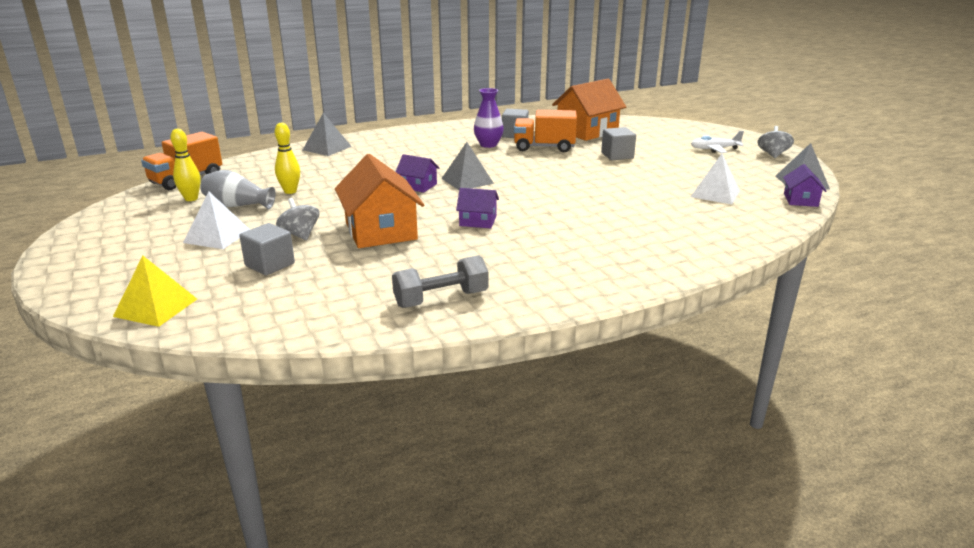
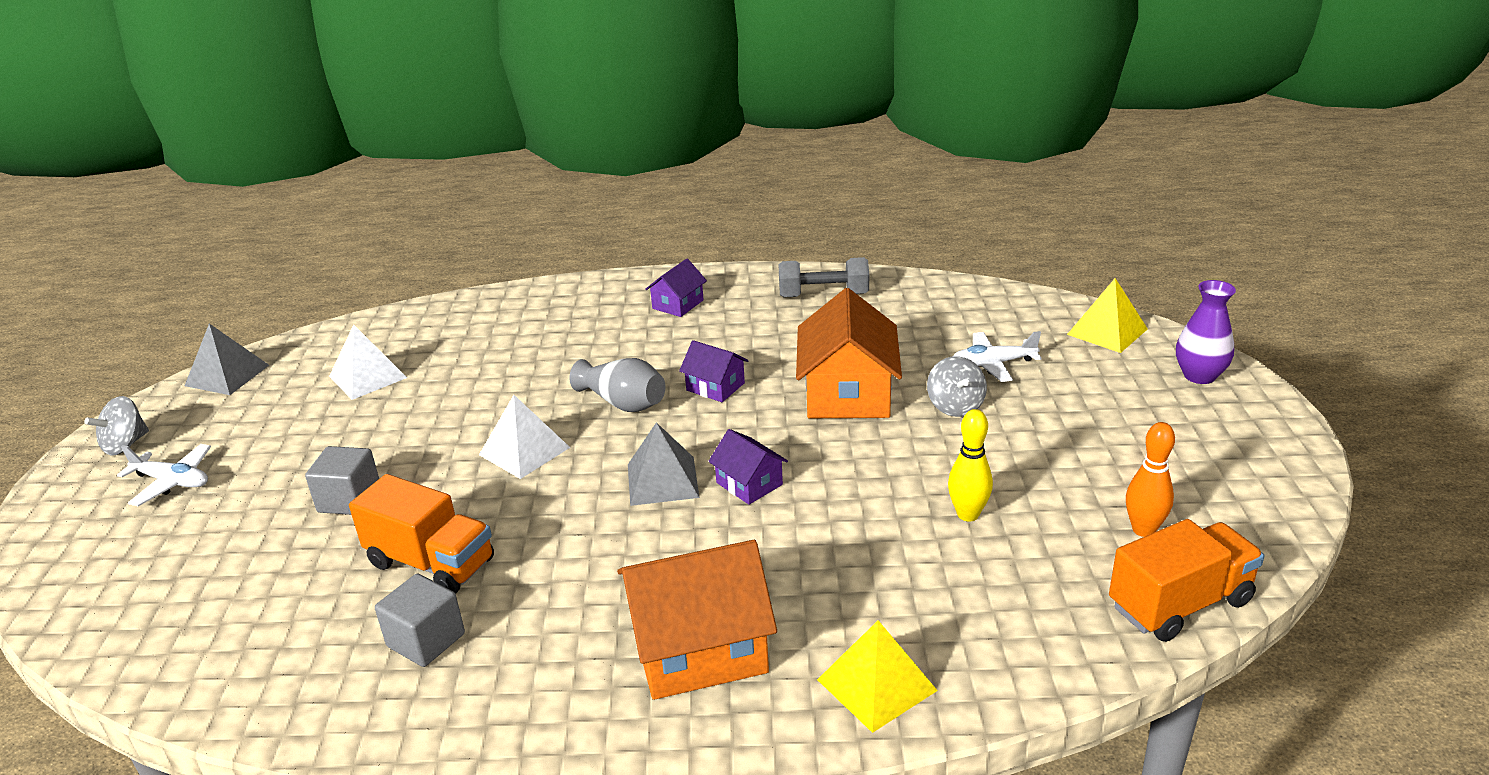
camera: 155 degrees left, 5 degrees up
(191, 199) = (1143, 530): yellow bowling pin -> orange bowling pin
(217, 236) = (1070, 425): white pyramid -> white pyramid (524, 451)
(237, 206) = (1055, 490): grey vase -> grey vase (623, 403)
(270, 265) = (993, 364): grey cube -> white plane
(327, 148) = (876, 685): grey pyramid -> yellow pyramid
(488, 145) = (522, 604): purple vase -> purple vase (1199, 375)
(587, 131) = (268, 614): orange house -> orange house (699, 648)
(800, 200) = (296, 346): purple house -> purple house (678, 304)

